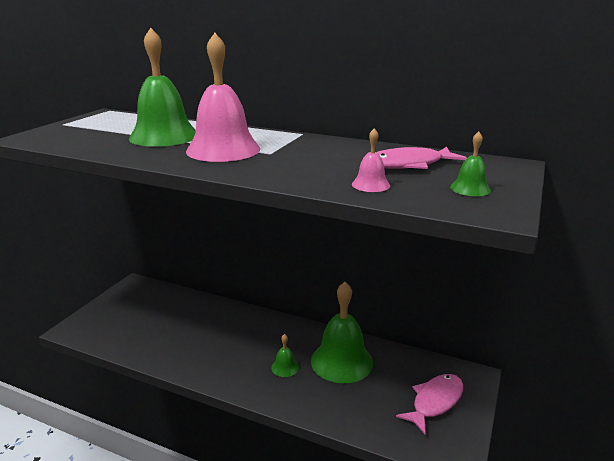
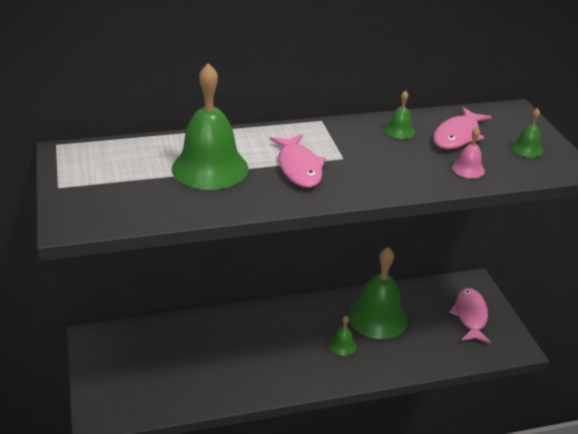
camera: 40 degrees left, 10 degrees up
(223, 150) = (299, 168): pink bell -> pink fish
(356, 151) = (399, 131): none -> green bell

